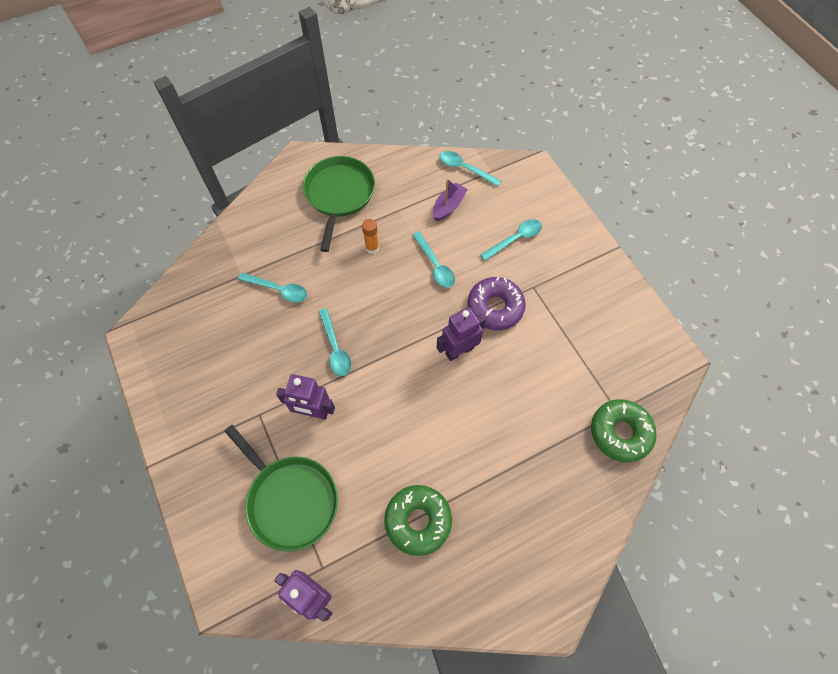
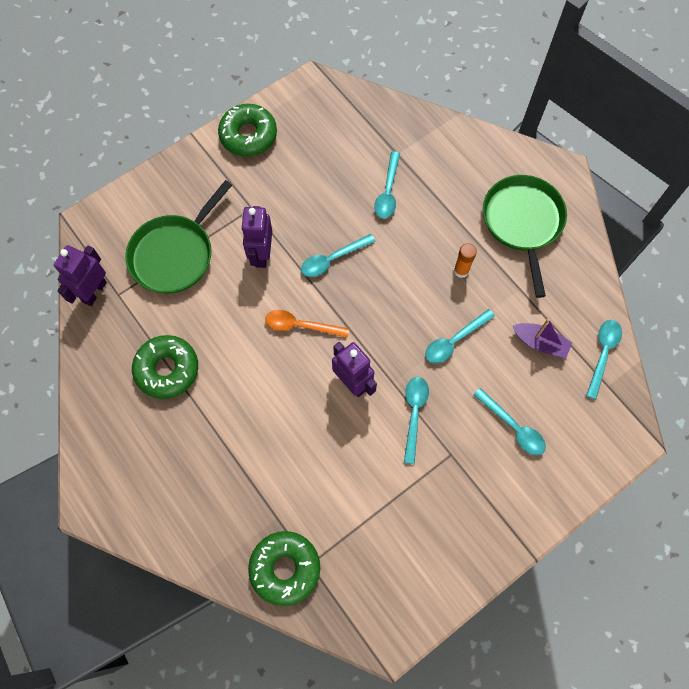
camera: 80 degrees right, 5 degrees up
(173, 406) = (248, 135): none -> green donut
(339, 195) = (523, 222): green pan -> green pan turned 90 degrees counterclockwise
(396, 386) = (301, 326): none -> orange spoon
(495, 307) = (414, 414): purple donut -> turquoise spoon

